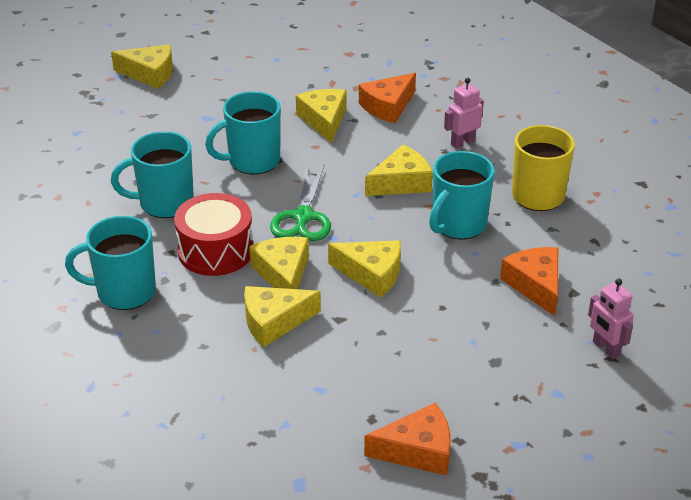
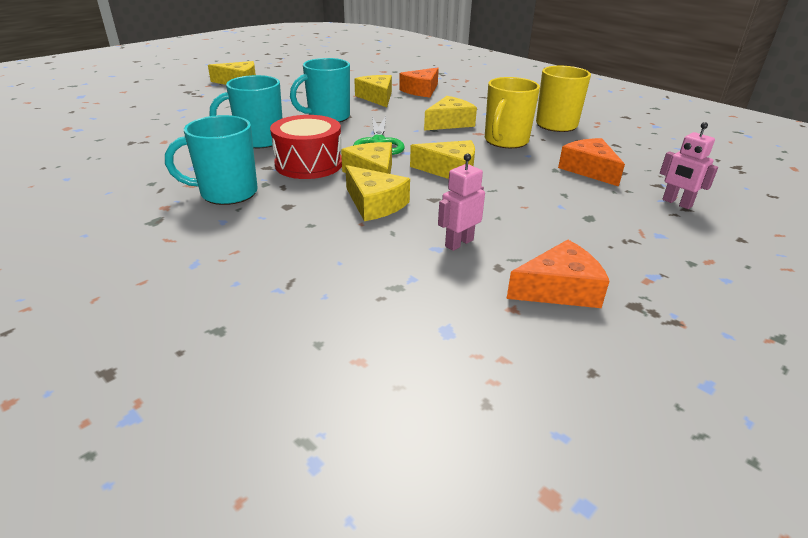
camera: 10 degrees left, 5 degrees down
(274, 322) = (374, 204): yellow cheese -> yellow cheese turned 105 degrees counterclockwise
(458, 225) = (505, 141): turquoise mug -> yellow mug
(462, 142) = (484, 103): pink robot -> pink robot (459, 243)

